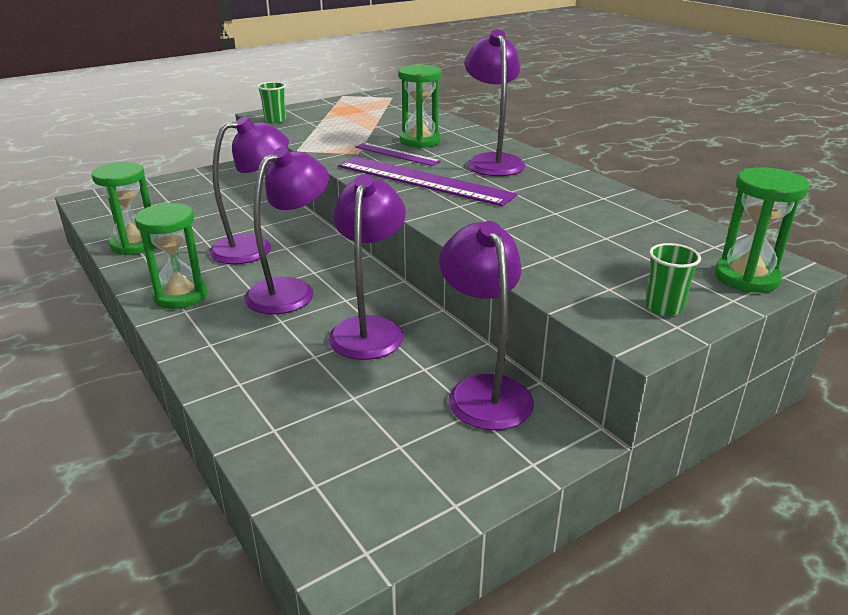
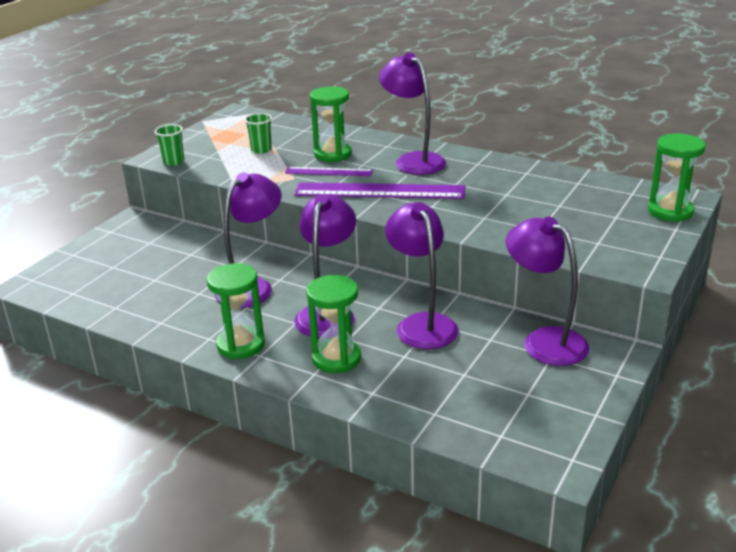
camera: 25 degrees left, 0 degrees up
(135, 245) = (138, 315): green hourglass -> green hourglass (336, 358)
(664, 307) = (642, 246): green cup -> green cup (261, 150)

